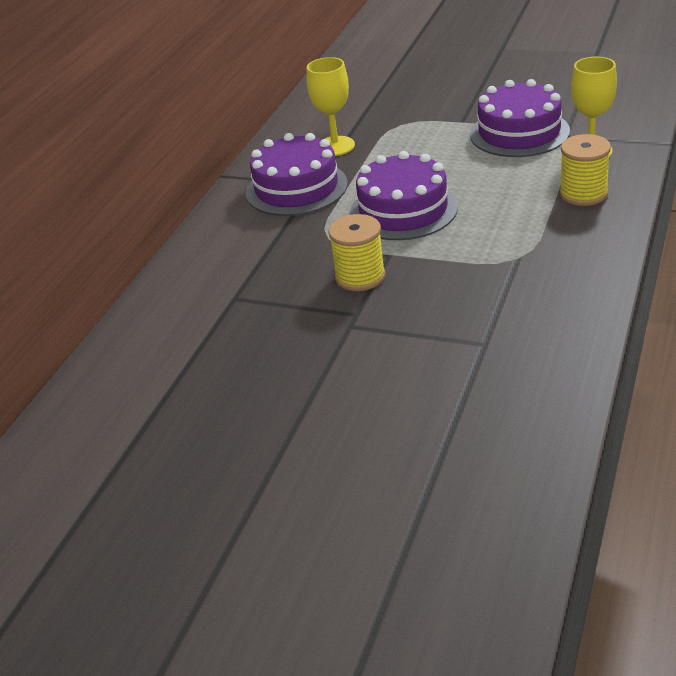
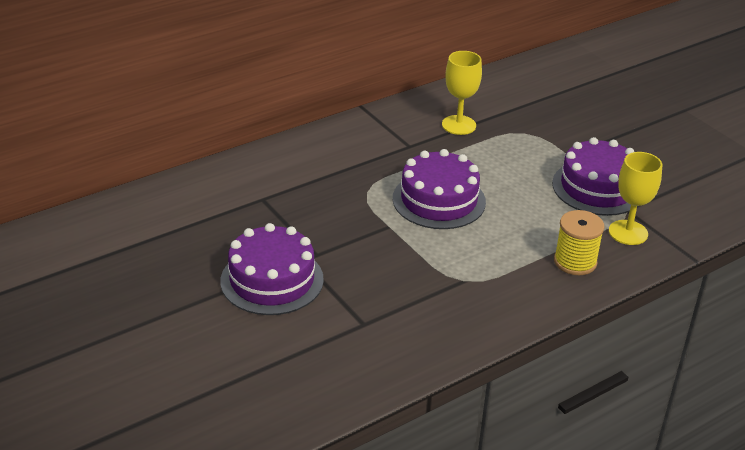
camera: 30 degrees right, 0 degrees up
(296, 188) = (394, 143): purple cake -> purple cake (272, 280)
(360, 277) = (351, 231): yellow spool -> none

